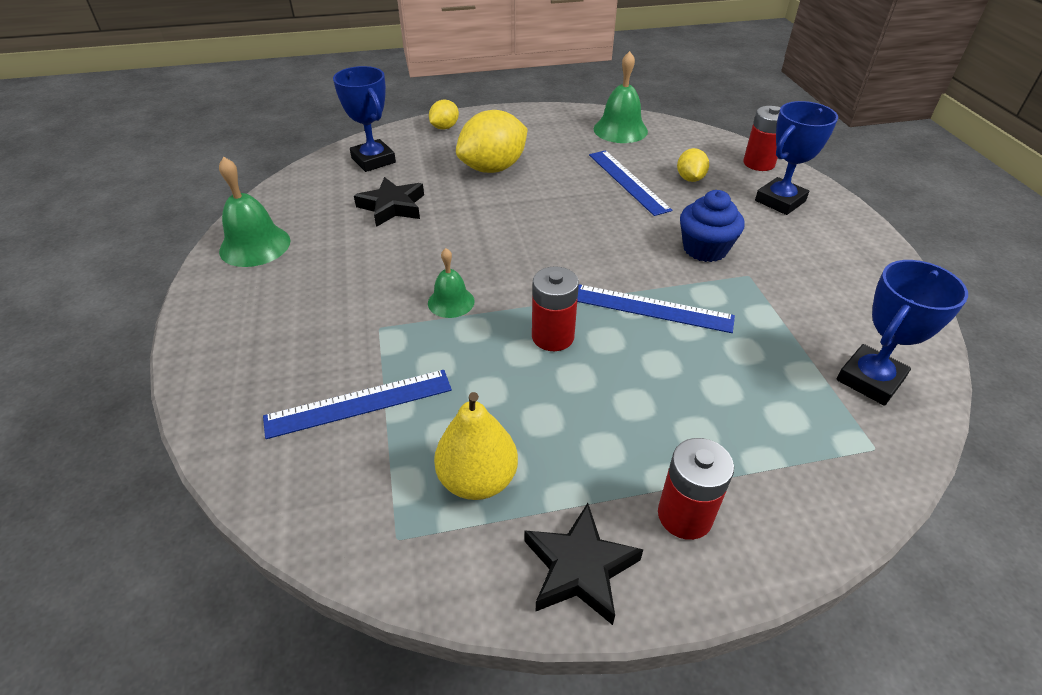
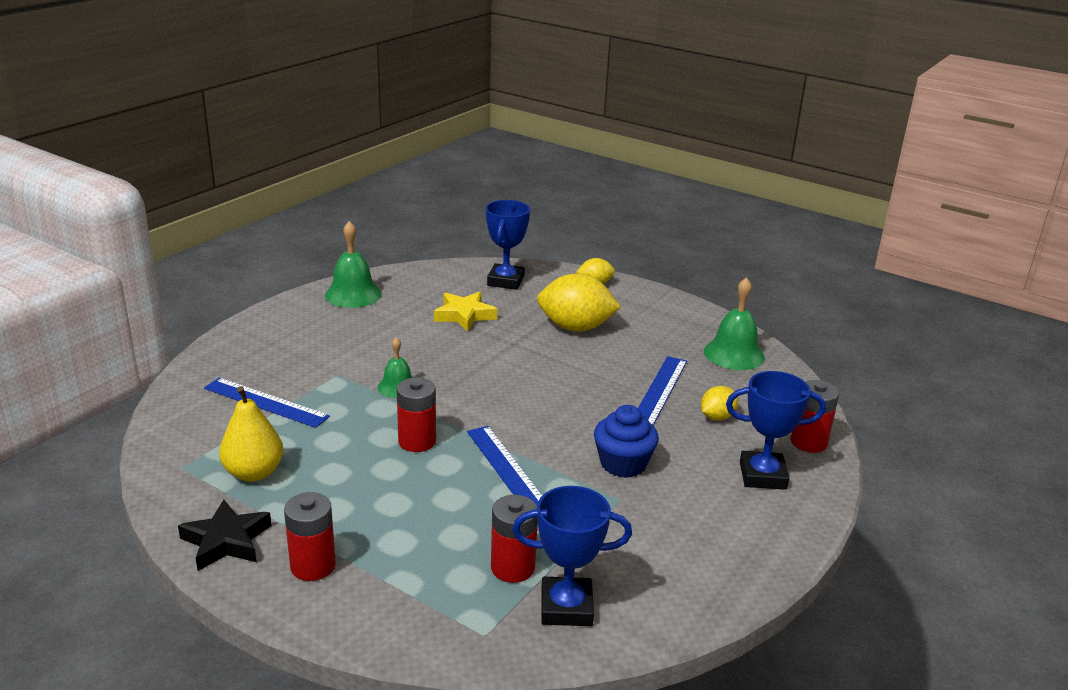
camera: 45 degrees right, 15 degrees down
(392, 206) = (464, 315): black star -> yellow star
(794, 380) = (512, 567): none -> red battery

